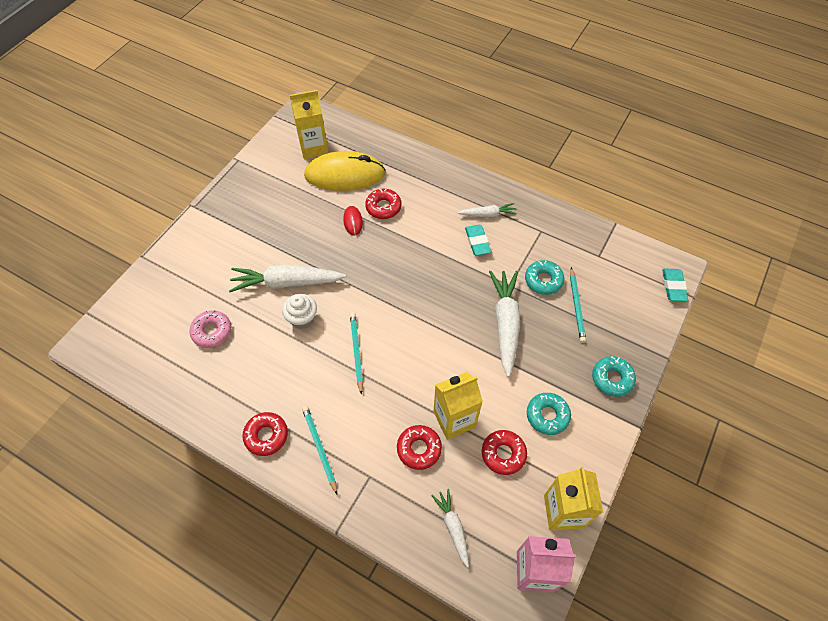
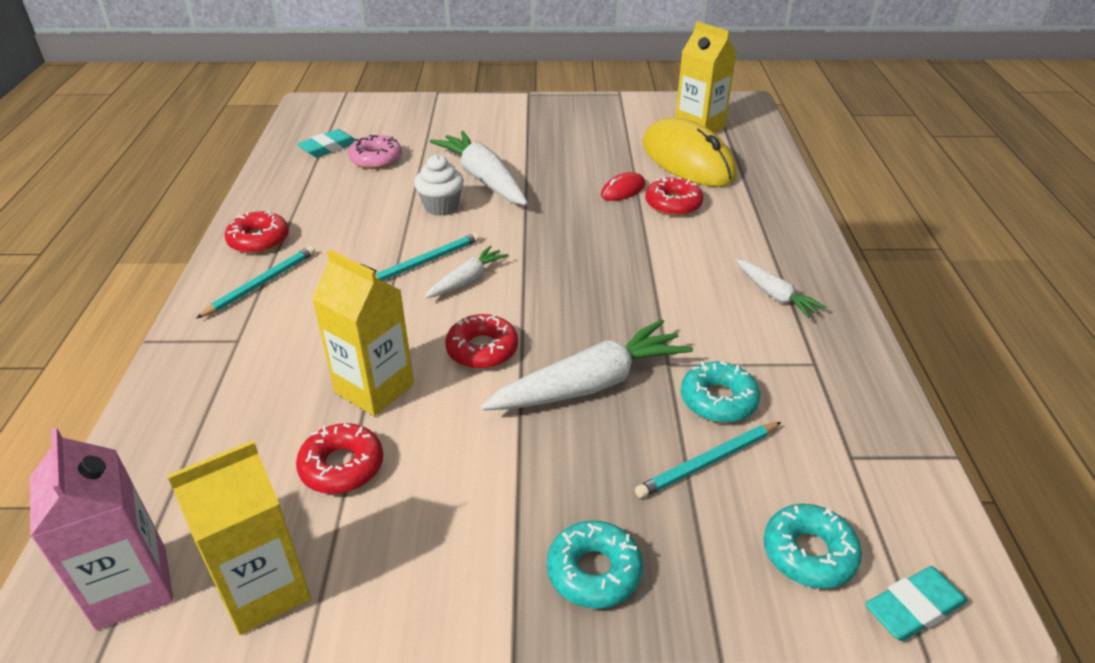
camera: 60 degrees right, 20 degrees down
(419, 449) = (304, 370): red donut -> red donut (482, 349)
(453, 527) = (184, 452): white carrot -> white carrot (467, 280)
(477, 242) = (712, 302): turquoise eraser -> turquoise eraser (328, 148)
(547, 415) = (449, 499): turquoise donut -> turquoise donut (809, 553)

